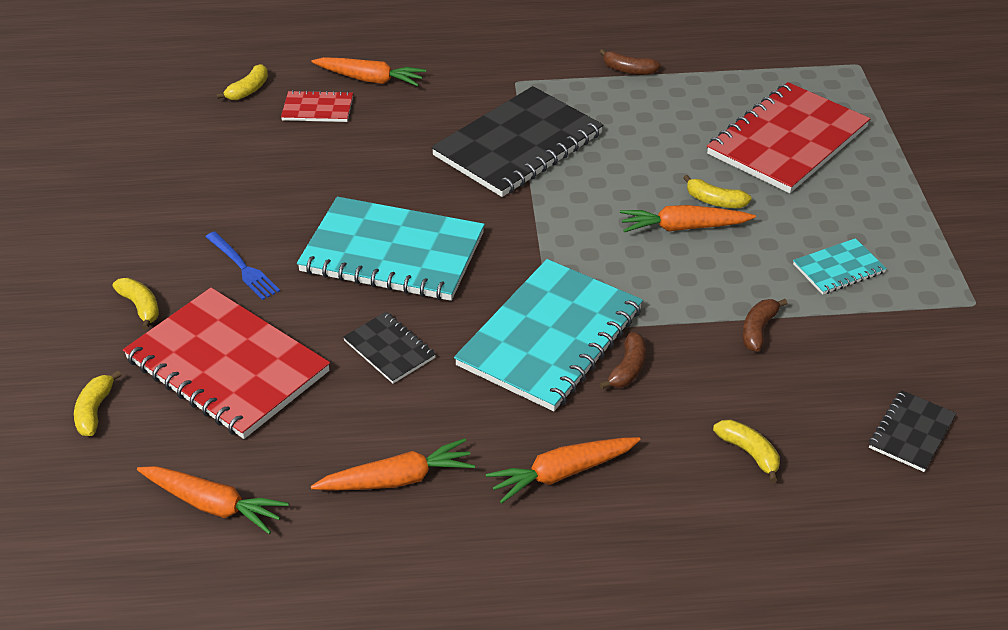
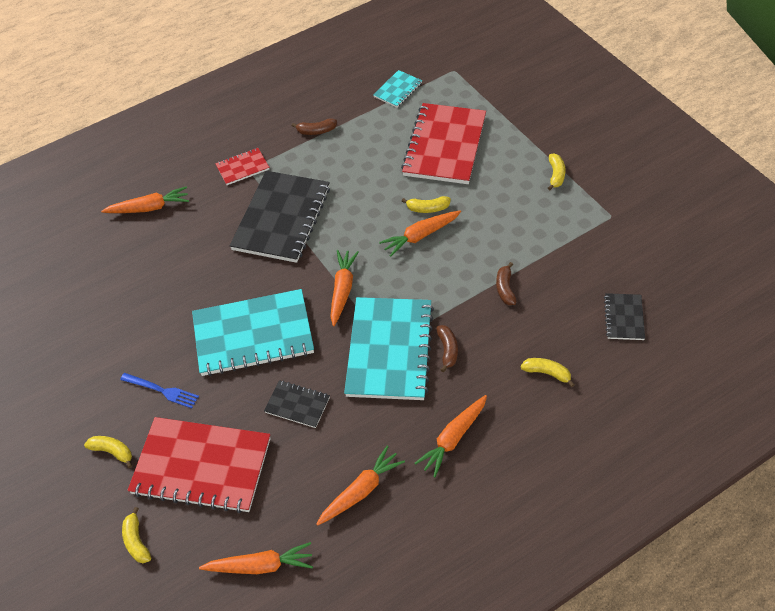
camera: 25 degrees left, 10 degrees up
(248, 90) = (68, 252): yellow banana -> yellow banana (556, 175)
(317, 109) = (128, 246): red notebook -> red notebook (242, 168)
(538, 248) = (342, 290): none -> orange carrot
(838, 268) = (525, 225): turquoise notebook -> turquoise notebook (398, 90)

